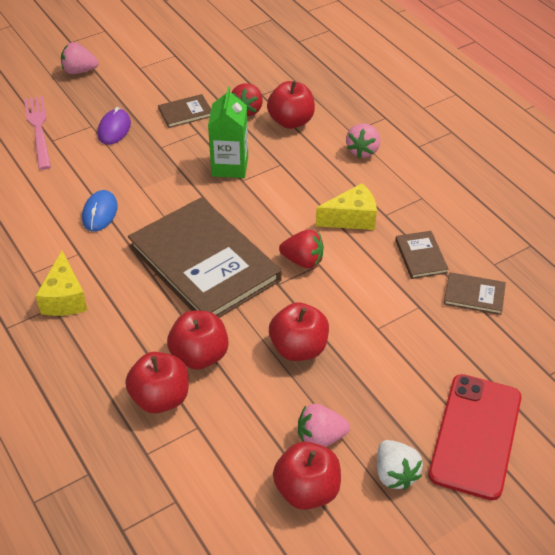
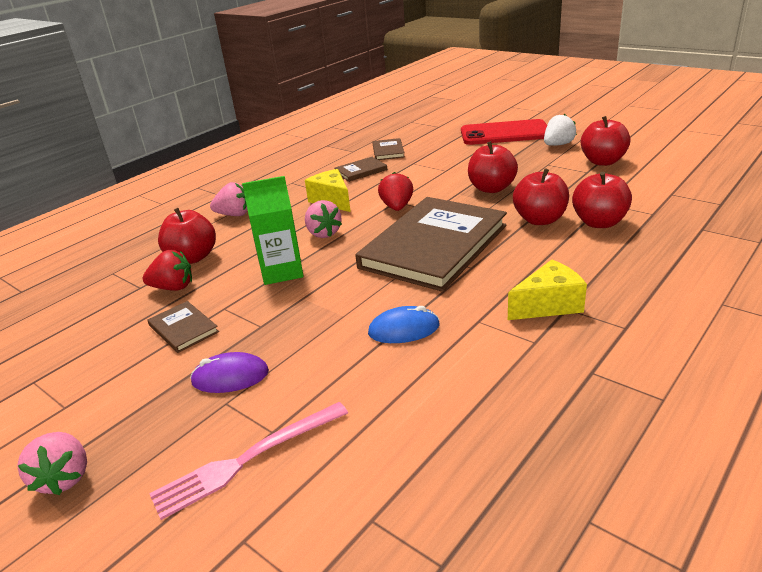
camera: 105 degrees left, 15 degrees down
(320, 438) = (559, 166): pink strawberry -> pink strawberry (323, 233)

